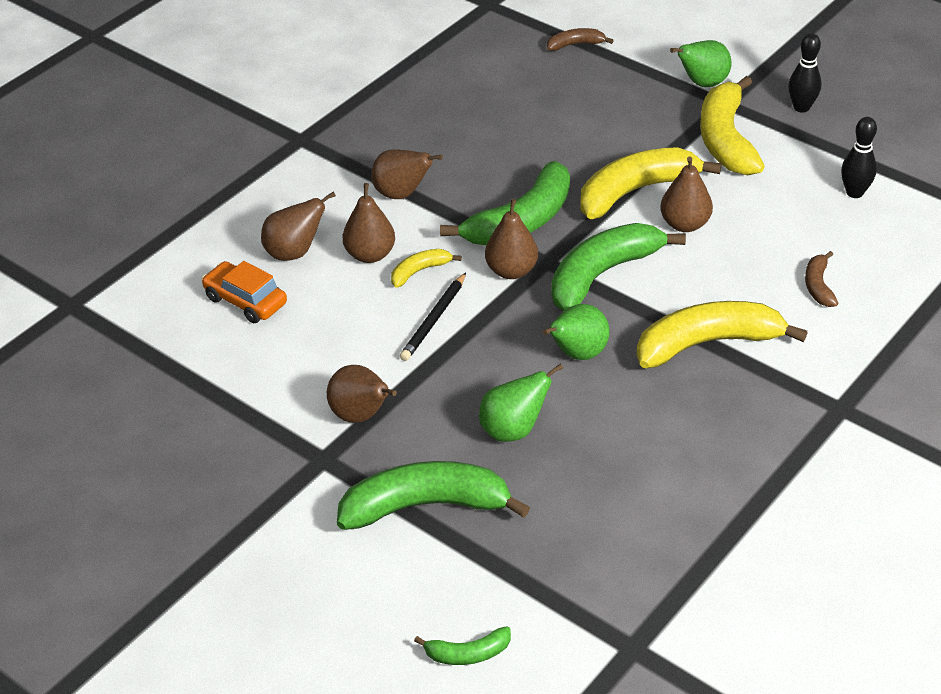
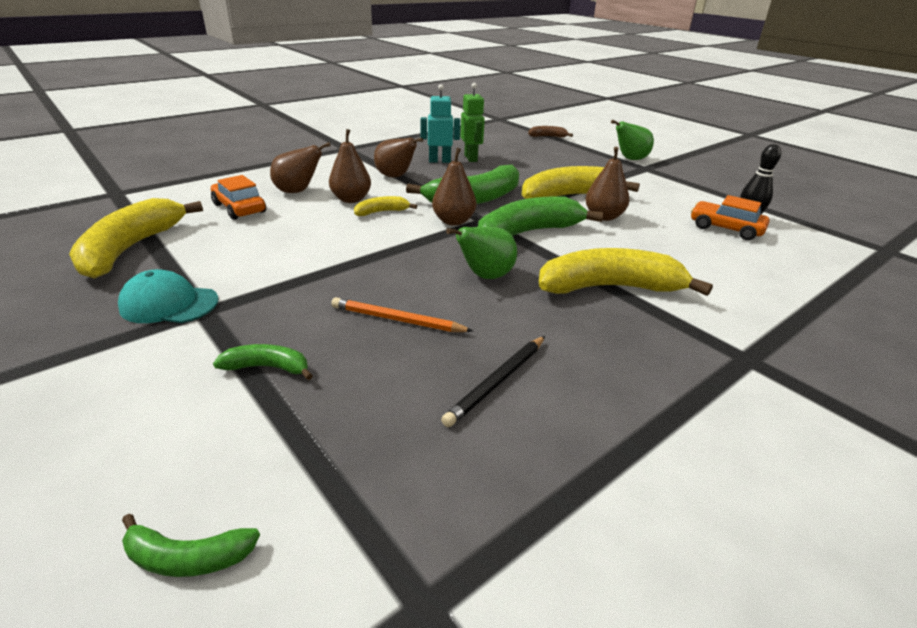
camera: 10 degrees right, 10 degrees down
(282, 458) = (169, 304): none -> turquoise cap
(361, 415) = (265, 286): brown pear -> none
(425, 506) = (267, 367): green banana -> green banana, size x0.48
(434, 319) = (374, 238): black pencil -> black pencil (497, 381)
(444, 144) = (439, 161): none -> turquoise robot
(484, 128) = (471, 158): none -> green robot
(513, 430) = (397, 320): green pear -> orange pencil
(726, 140) = (644, 183): yellow banana -> yellow banana (131, 248)
(801, 107) = (702, 176): black bowling pin -> none
(818, 286) = (719, 266): brown banana -> none
(827, 218) = (725, 229): none -> orange car

